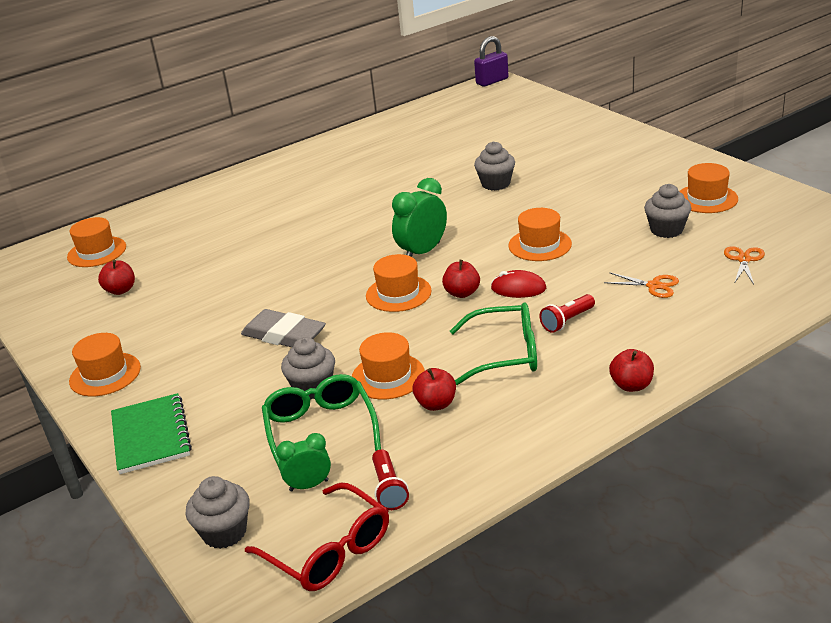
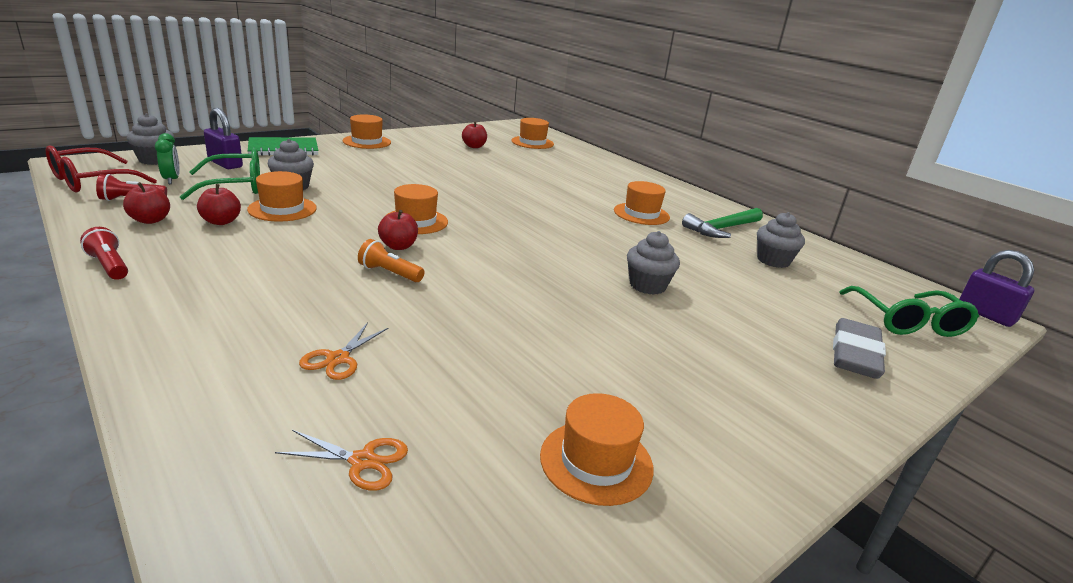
camera: 80 degrees right, 5 degrees down
(231, 464) = (225, 164): none -> purple padlock
(284, 335) = (377, 182): grey eraser -> grey eraser (855, 354)
(369, 151) = (722, 229): none -> green hammer
(422, 252) = (490, 236): green clock -> none
(506, 354) = (269, 255): green glasses -> green glasses (908, 322)
(518, 288) = (389, 273): red mouse -> orange flashlight
(540, 245) = (482, 295): orange hat -> orange hat (641, 214)
(567, 321) = (301, 291): red flashlight -> red flashlight (109, 266)
(631, 385) = (139, 310): red apple -> red apple (150, 220)
(666, 230) = (492, 396): grey cupcake -> grey cupcake (773, 260)

